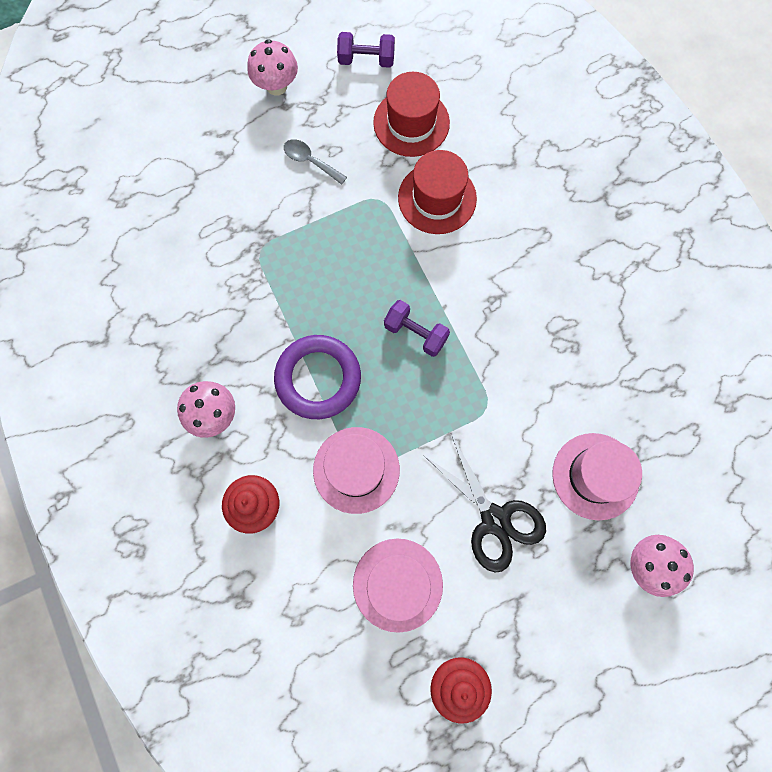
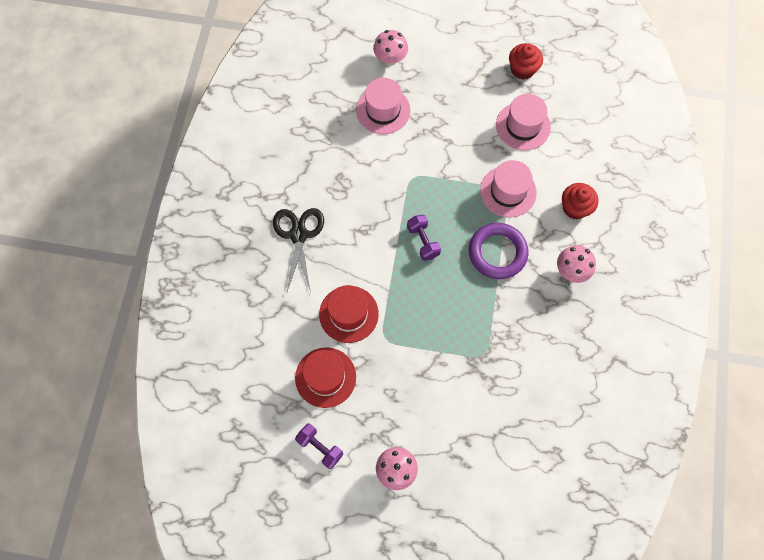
camera: 145 degrees left, 5 degrees down
(310, 161) = (411, 395): grey spoon -> none
(495, 519) = (451, 123): black scissors -> black scissors (298, 235)

